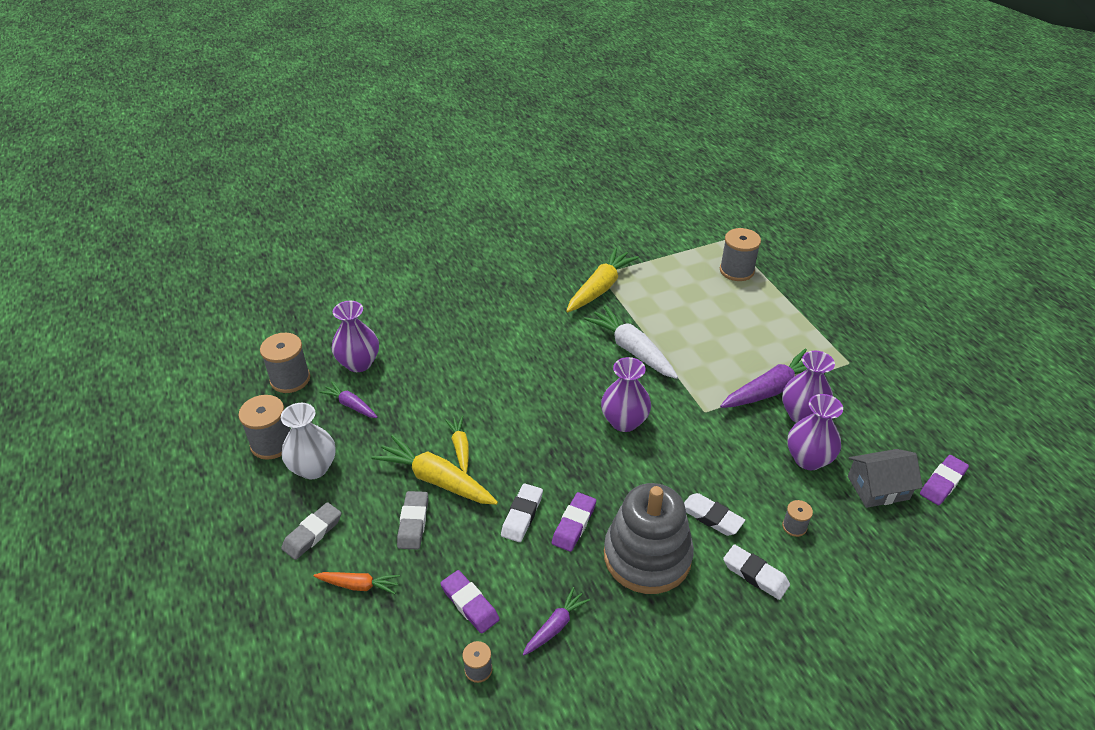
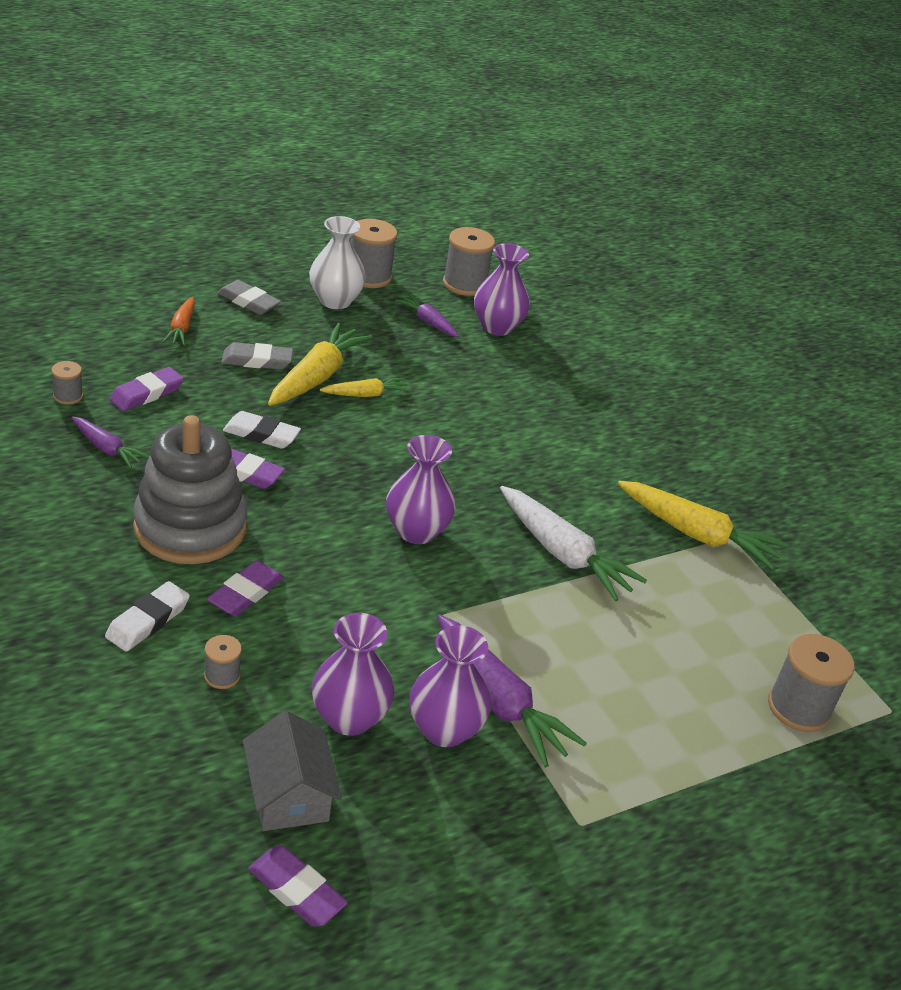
camera: 80 degrees right, 5 degrees down
(351, 405) = (428, 322): purple carrot -> purple carrot turned 75 degrees counterclockwise
(632, 350) = (563, 554): white carrot -> white carrot turned 90 degrees clockwise
(711, 517) = (246, 593): white eraser -> purple eraser

